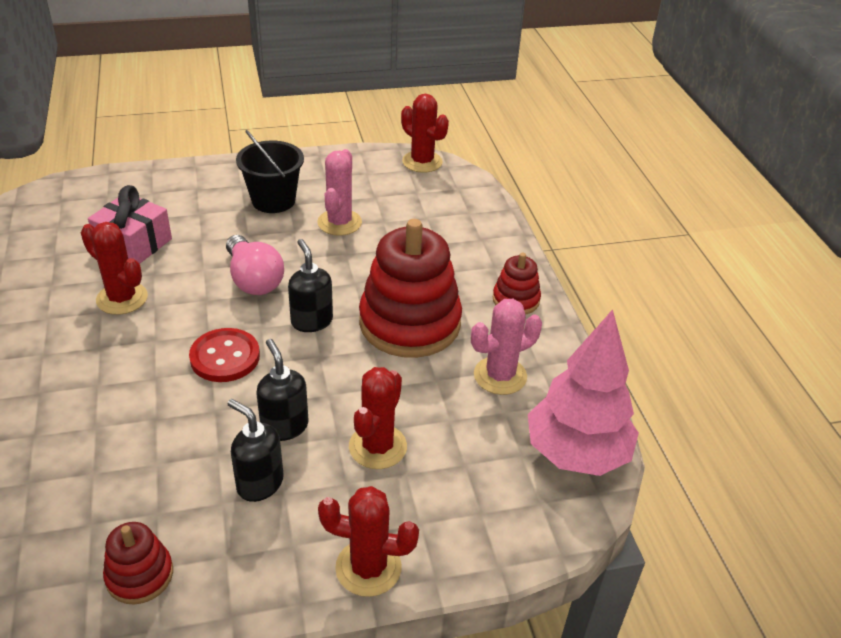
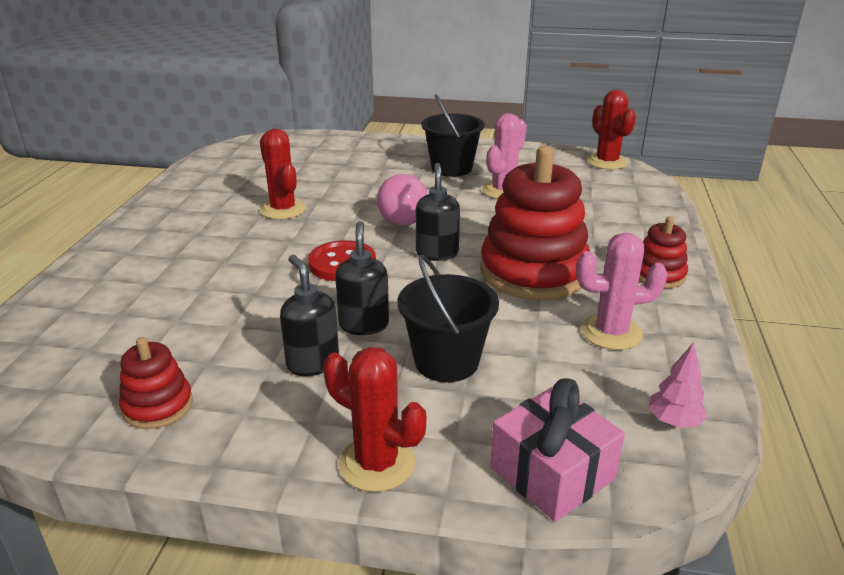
camera: 25 degrees right, 10 degrees down
(134, 244) = (316, 178): pink gift -> pink gift (552, 473)
(377, 447) = (446, 362): red cactus -> black bucket
(576, 453) = (674, 422): pink tree -> pink tree, size x0.42

